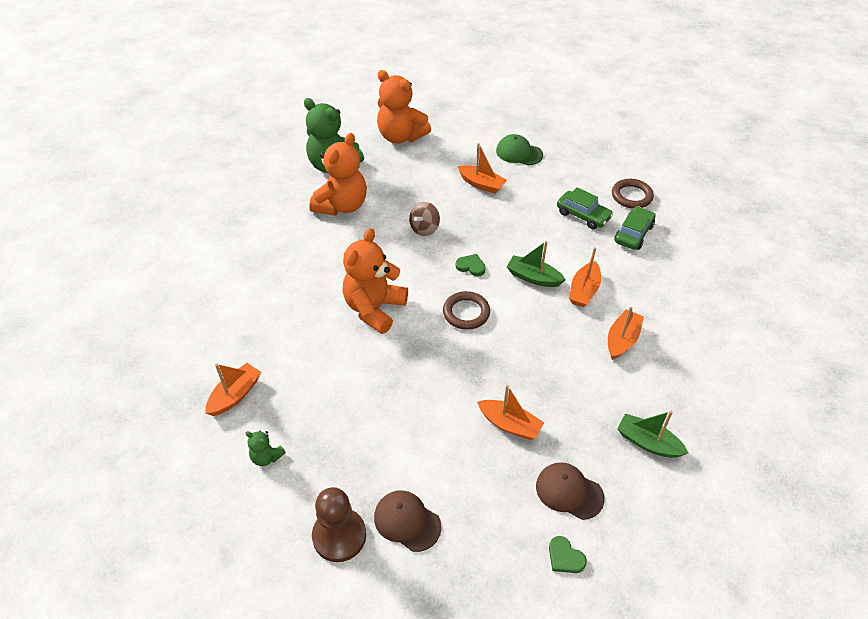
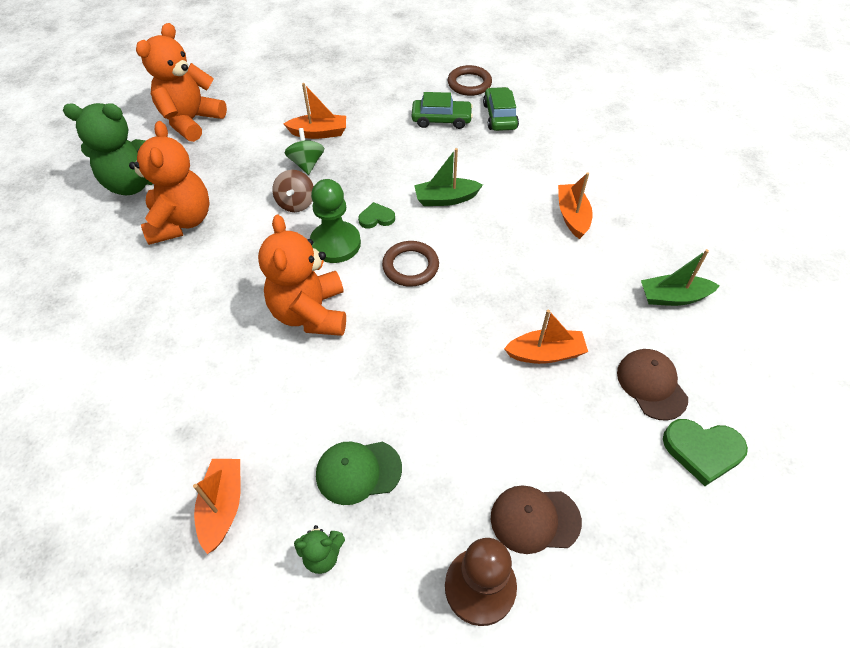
camera: 35 degrees left, 5 degrees up
(401, 136) = (191, 121): orange teddy bear -> orange teddy bear turned 120 degrees clockwise
(428, 270) = (335, 244): none -> green pawn
(454, 203) = (307, 164): none -> green spinning top
(519, 153) = (331, 87): green cap -> green cap (358, 471)
(565, 557) = (702, 451): green heart -> green heart, size x1.65
(569, 492) = (651, 385): brown cap -> brown cap turned 75 degrees clockwise
(584, 291) = (501, 188): orange boat -> none

